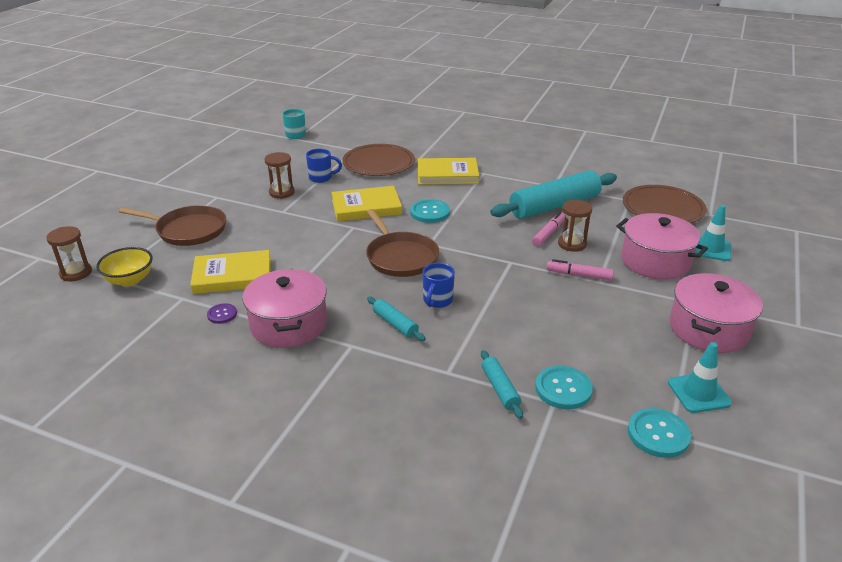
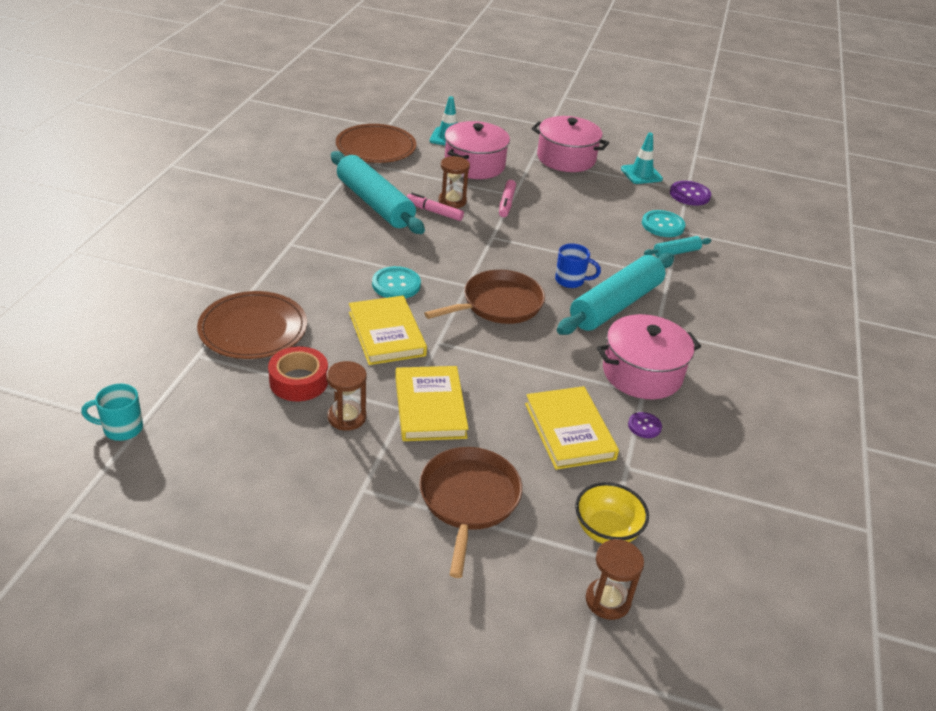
camera: 100 degrees left, 5 degrees up
(321, 178) = (299, 381): blue mug -> red tape
(395, 324) = (615, 305): turquoise rolling pin -> turquoise rolling pin, size x2.19
(447, 174) = (294, 270): yellow book -> yellow book (430, 407)
(658, 434) = (689, 194): turquoise button -> purple button

